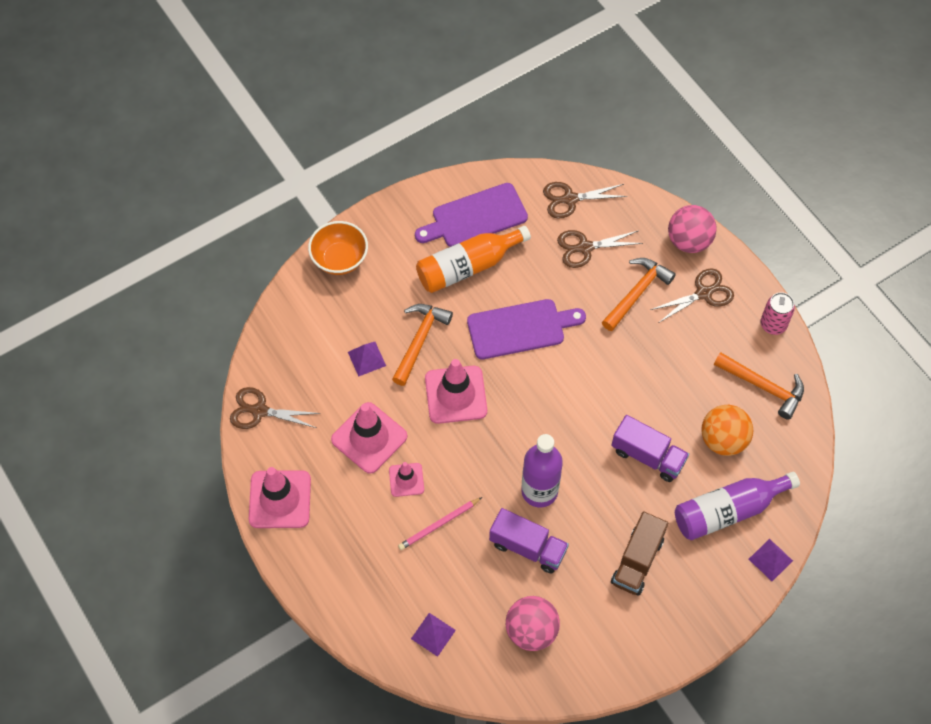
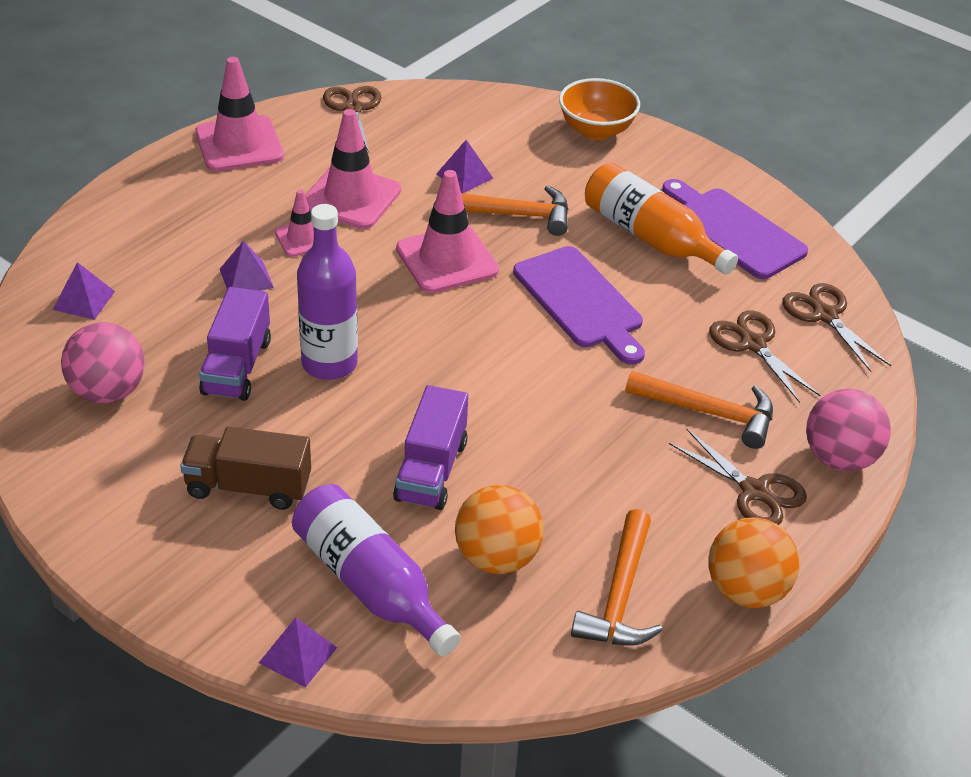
camera: 70 degrees right, 20 degrees down
(439, 524) = (246, 278): pink pencil -> purple pyramid
(773, 324) = (746, 591): pink can -> orange ball

